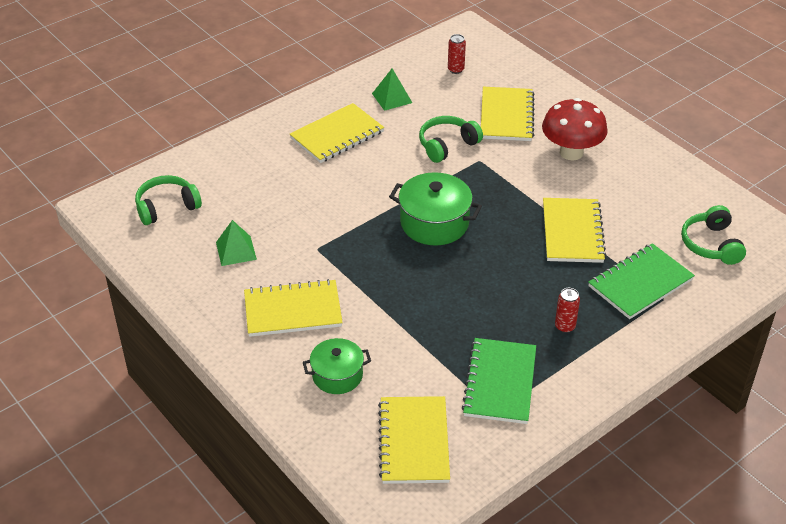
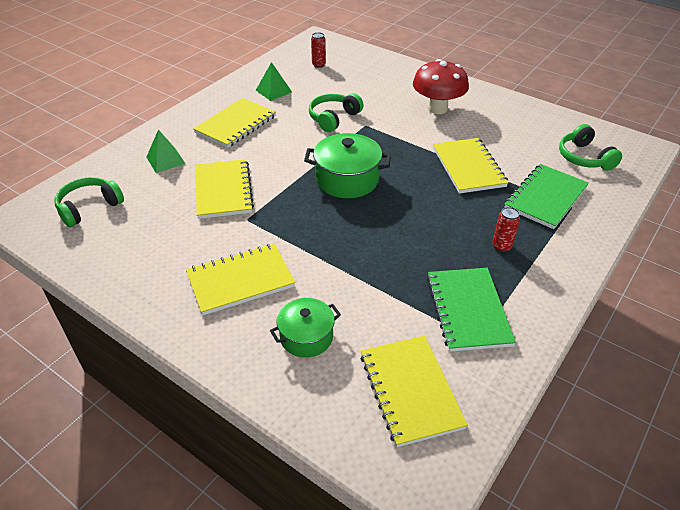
camera: 15 degrees left, 0 degrees up
(236, 250) = (168, 235): green pyramid -> green pyramid (165, 160)
(506, 116) = (373, 91): yellow notebook -> yellow notebook (223, 190)

